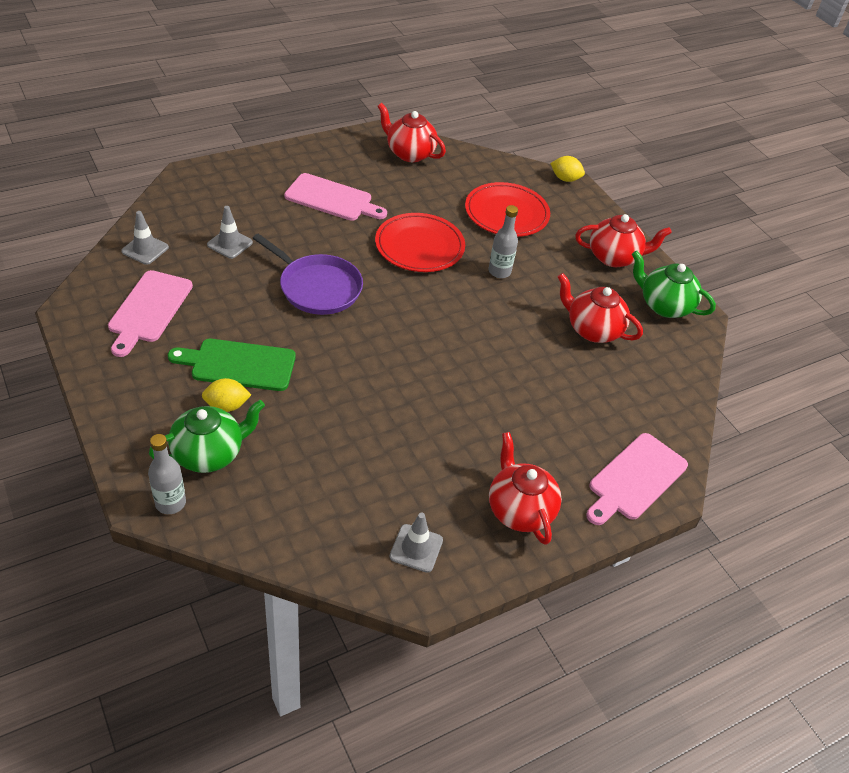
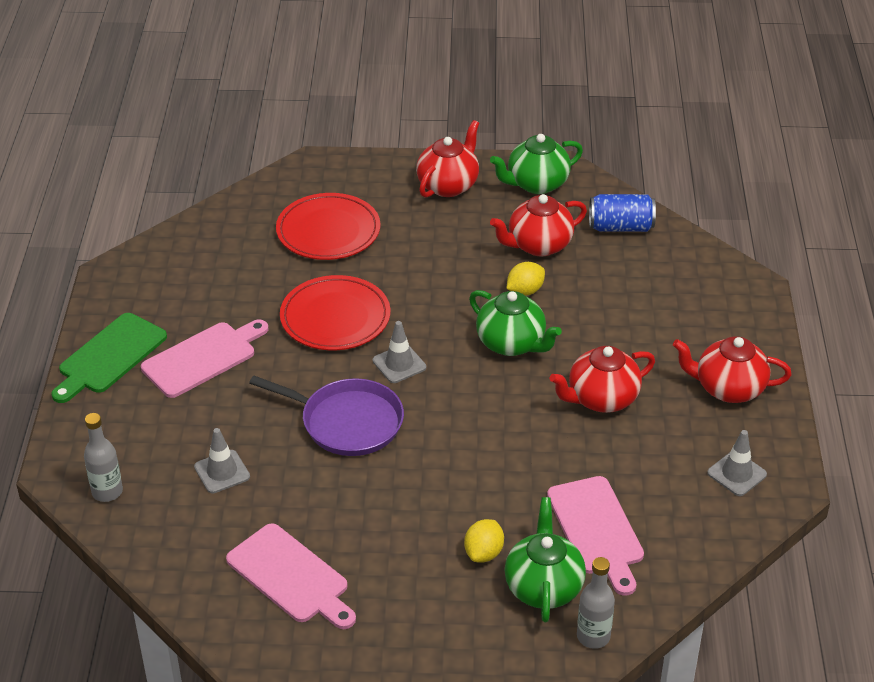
camera: 55 degrees left, 5 degrees down
(145, 249) = (179, 551): grey traffic cone -> grey traffic cone (399, 364)
(239, 365) = (428, 525): green cutting board -> green cutting board (110, 356)
(317, 287) = (347, 422): purple pan -> purple pan turned 45 degrees clockwise
(409, 153) = (167, 264): red teapot -> red teapot (601, 399)
(466, 350) = (512, 344): none -> green teapot
(499, 272) = (415, 274): grey bottle -> grey bottle (107, 492)
(565, 179) = (303, 165): yellow lemon -> yellow lemon (525, 291)
(635, 479) = (732, 300): pink cutting board -> pink cutting board (597, 530)
(661, 373) = (620, 227): none -> blue can

